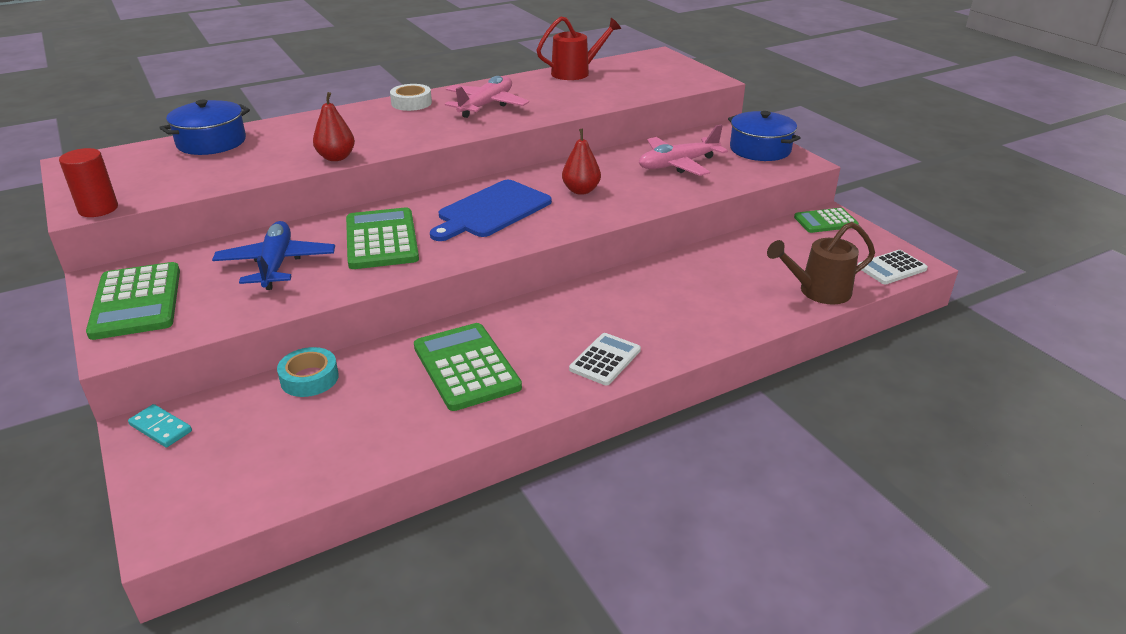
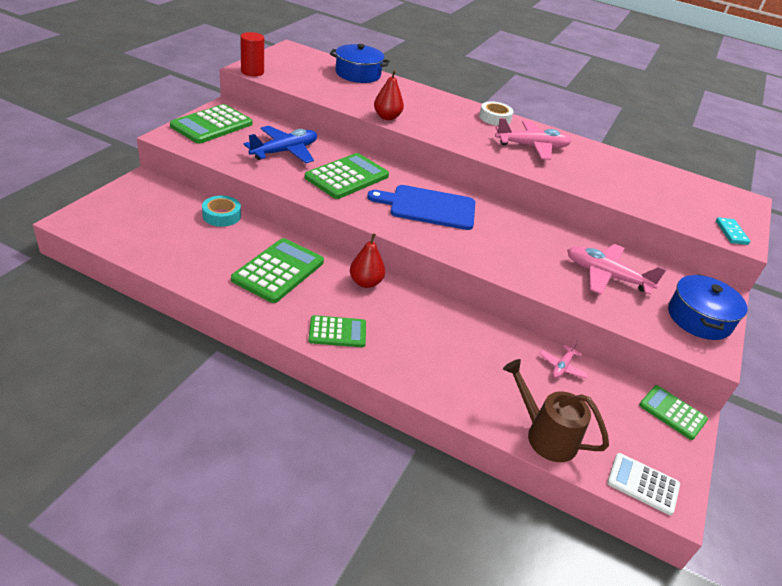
camera: 50 degrees right, 5 degrees up
(161, 428) = (147, 186): turquoise domino -> turquoise domino (731, 233)
(576, 72) = (645, 168): red watering can -> none
(581, 190) = (503, 238): red pear -> red pear (365, 282)
(605, 360) = (337, 332): white calculator -> green calculator
(743, 248) = (562, 367): none -> pink plane

